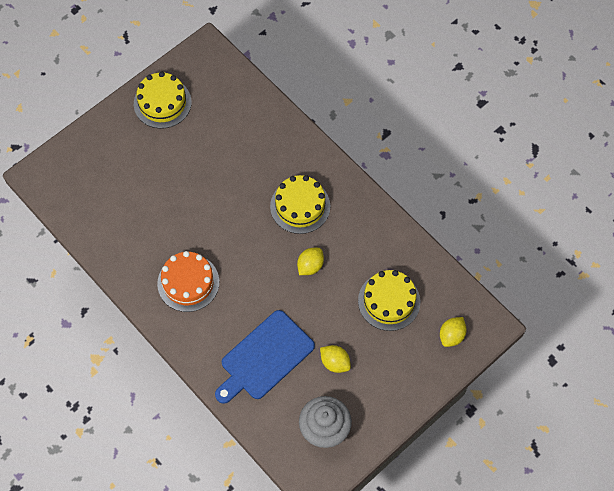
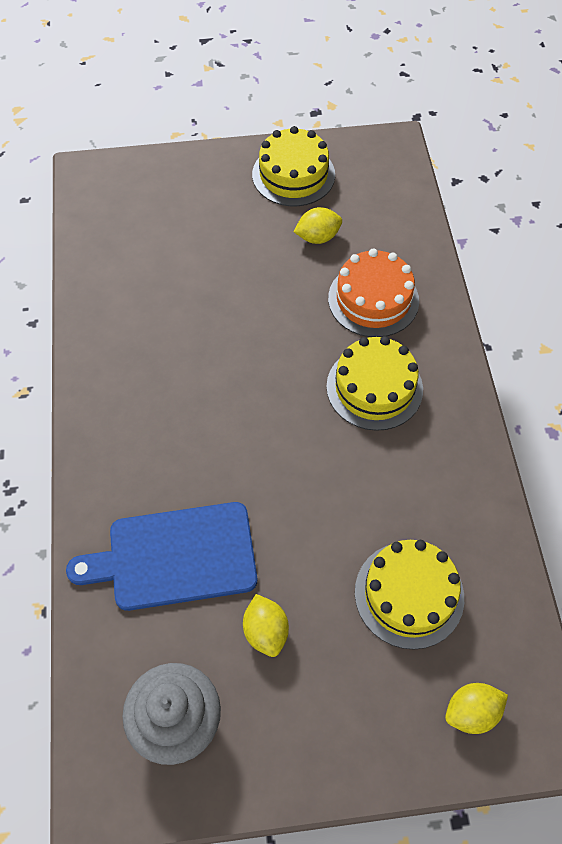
camera: 35 degrees right, 5 degrees down
(188, 282) = (156, 395): orange cake -> orange cake (373, 299)
(310, 266) = (330, 473): yellow lemon -> yellow lemon (317, 237)

